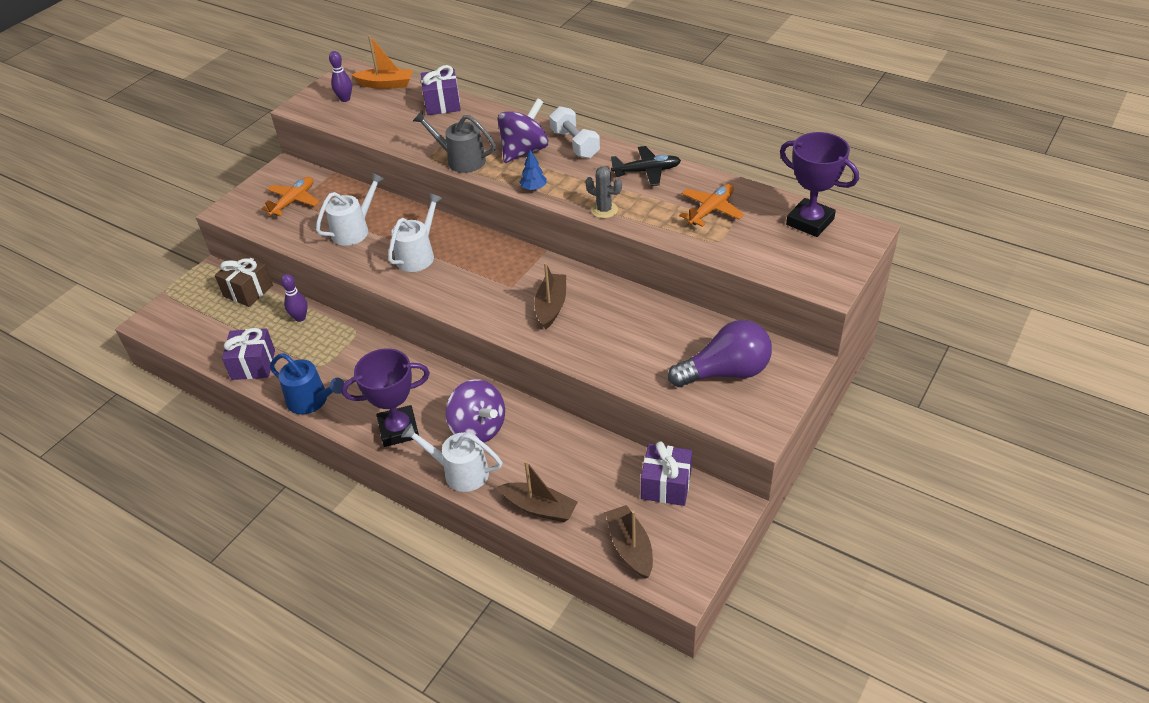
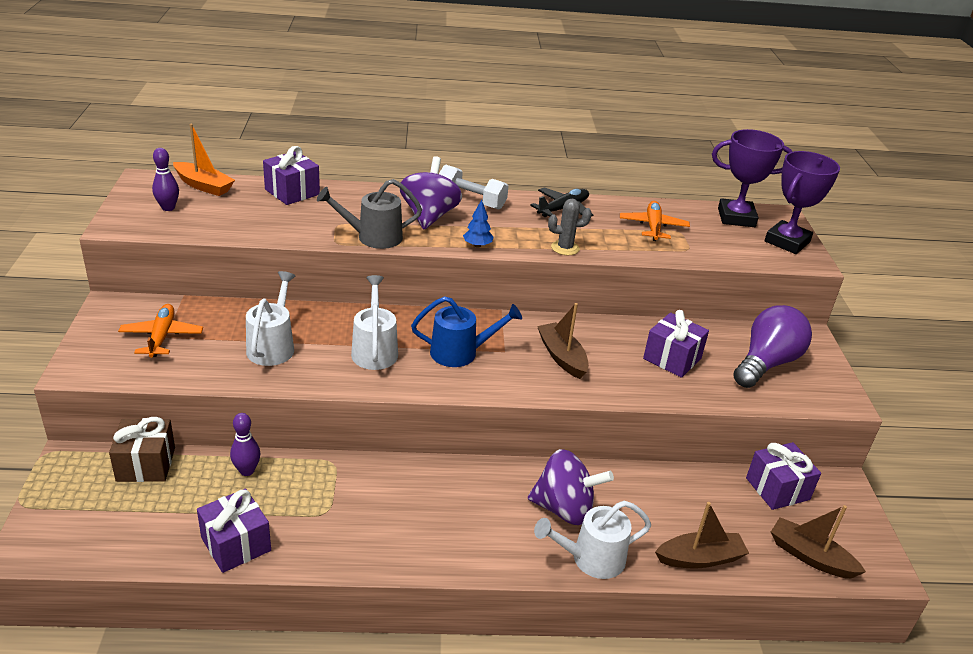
camera: 40 degrees left, 10 degrees down
(312, 401) = (353, 555): blue watering can -> blue watering can (460, 353)
(386, 84) = (204, 186): orange boat -> orange boat turned 60 degrees clockwise
(399, 430) = (484, 544): purple trophy -> purple trophy (787, 242)
(643, 338) = (672, 358): none -> purple gift

